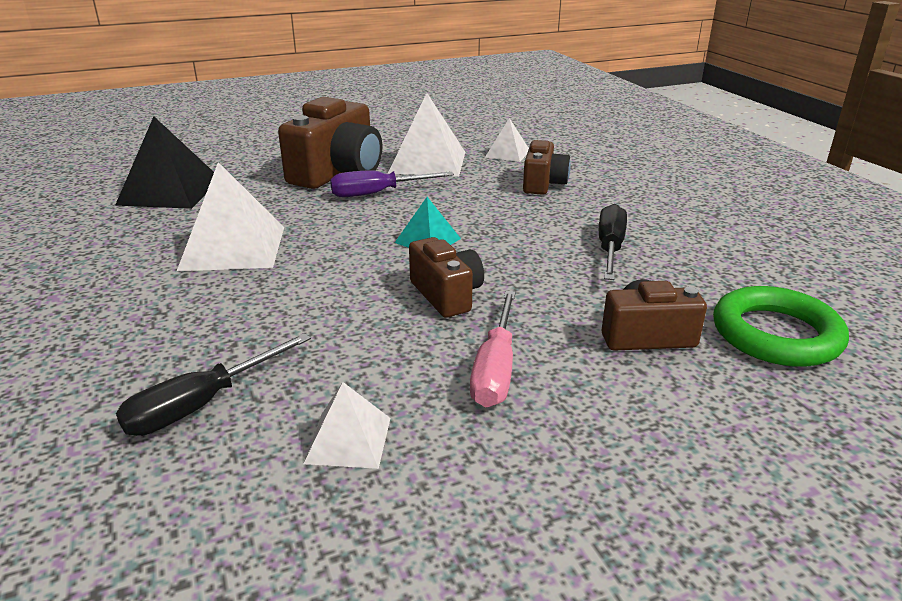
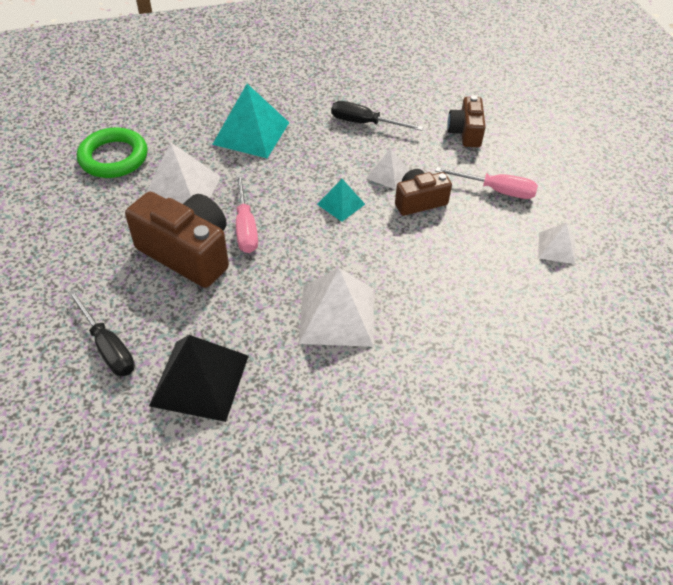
camera: 85 degrees left, 20 degrees up
(202, 404) = (534, 308): black screwdriver -> black screwdriver (108, 347)
(378, 193) = (245, 227): purple screwdriver -> pink screwdriver
(507, 153) = (176, 141): white pyramid -> white pyramid (387, 174)
(543, 184) = (251, 133): brown camera -> turquoise pyramid
(776, 334) = (464, 91): green ring -> green ring (113, 157)

